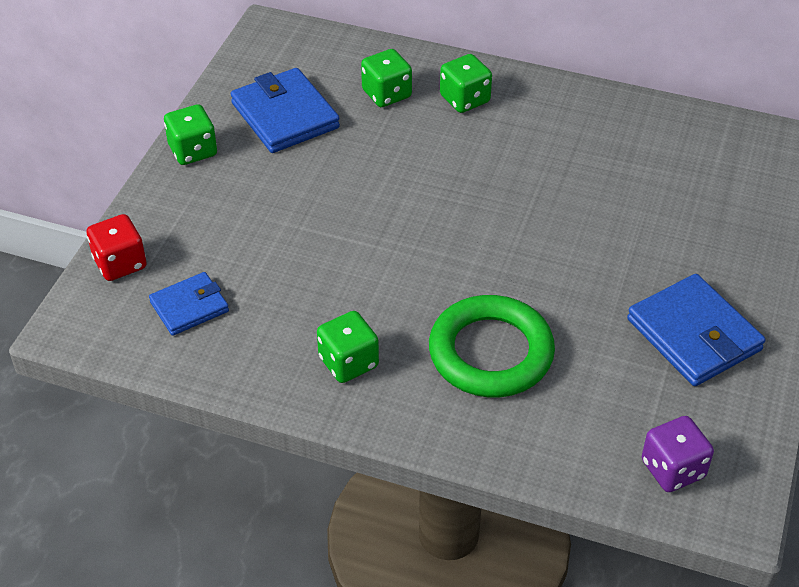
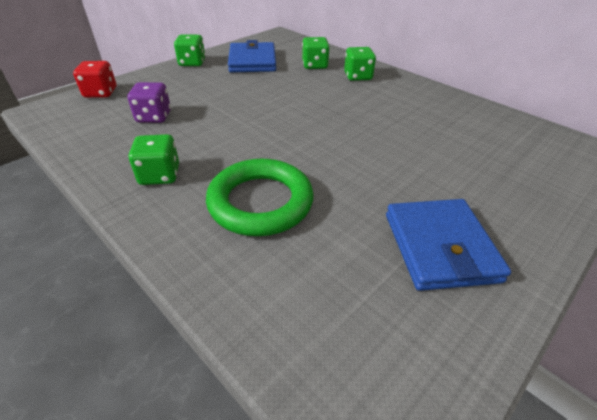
camera: 25 degrees right, 5 degrees down
(189, 307) = (108, 119): blue wallet -> none
(673, 469) = (348, 365): purple dice -> purple dice (154, 117)

